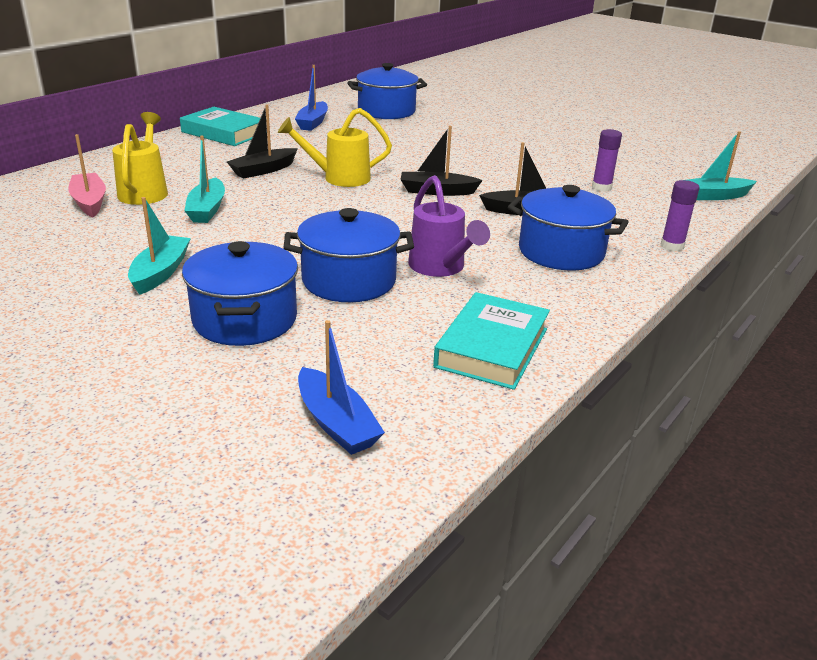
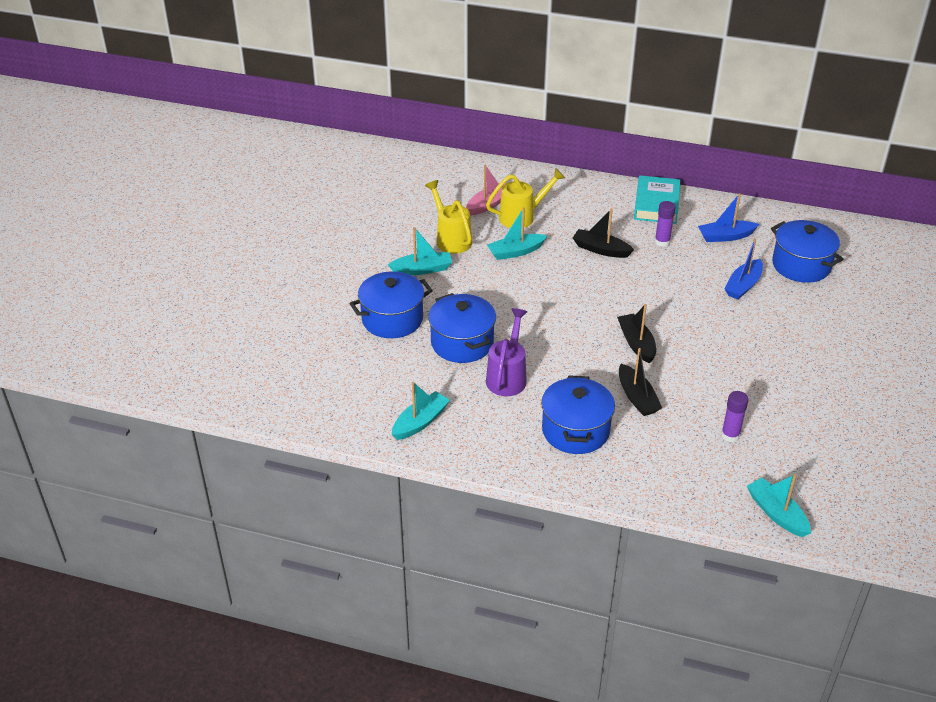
camera: 70 degrees right, 10 degrees up
(336, 423) = (318, 383): blue boat -> blue boat (743, 285)
(339, 178) = (618, 289): yellow watering can -> yellow watering can (451, 239)
(440, 267) = (507, 377): purple watering can -> purple watering can turned 150 degrees clockwise
(491, 348) = (420, 422): turquoise book -> turquoise boat
(672, 246) = (634, 492): purple glue stick -> purple glue stick (662, 242)

